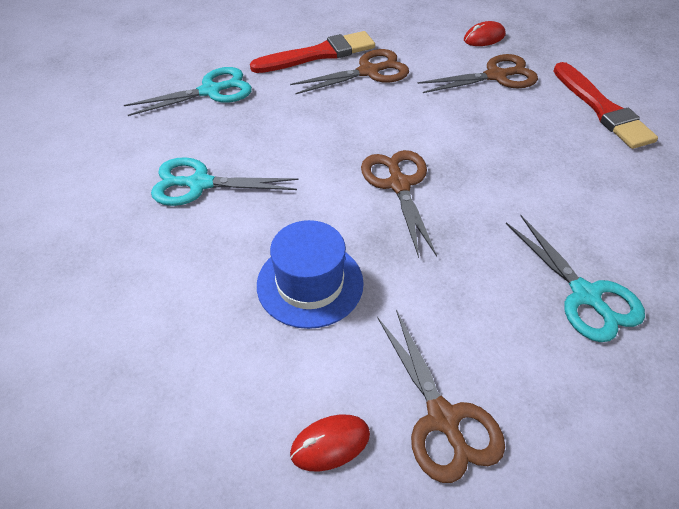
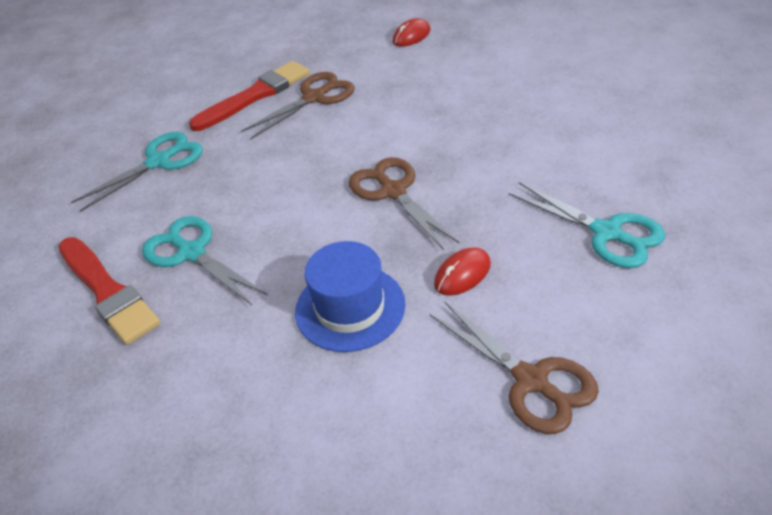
camera: 15 degrees left, 5 degrees down
(200, 184) = (191, 253): turquoise scissors -> turquoise scissors turned 60 degrees clockwise
(330, 444) = (438, 440): red mouse -> red mouse (462, 274)
(496, 76) = (439, 68): brown scissors -> none
(602, 109) = (548, 69): red brush -> red brush (108, 292)

